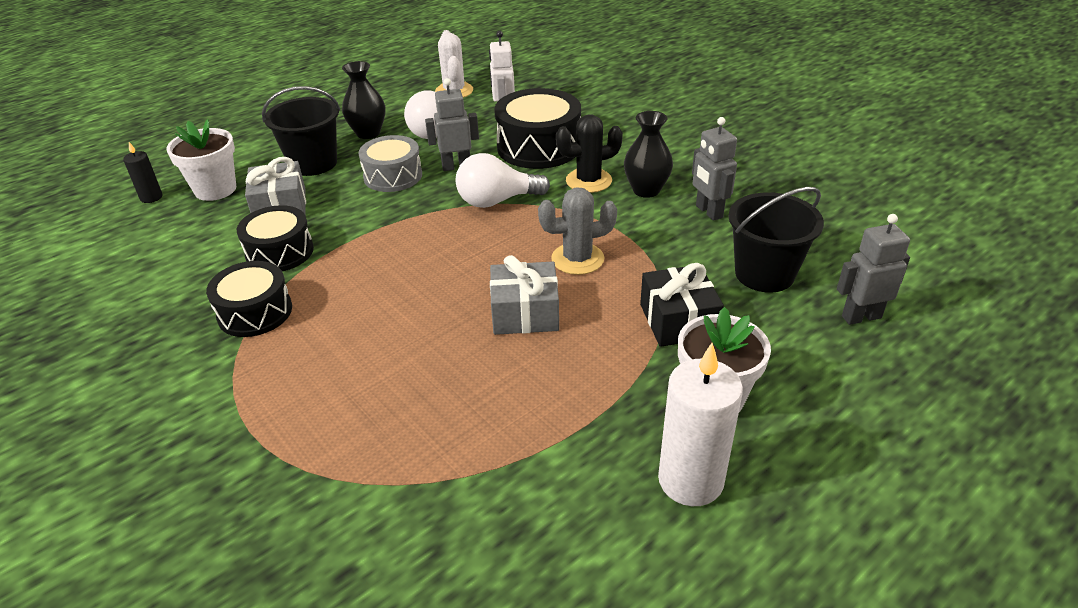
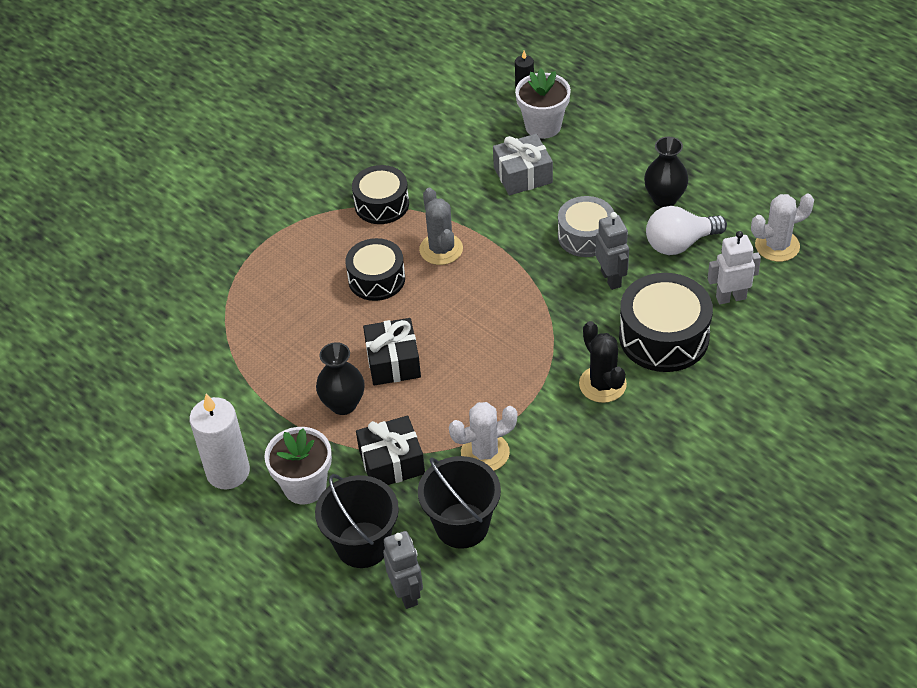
camera: 85 degrees right, 10 degrees up
(280, 252) = (457, 195): black drum -> black drum (376, 279)
(313, 163) = (598, 175): black bucket -> black bucket (362, 545)
(497, 201) = (554, 319): white light bulb -> none
(525, 313) = (393, 362): grey gift -> black gift
(577, 259) = (469, 388): grey cactus -> grey cactus (441, 249)
(646, 190) = (592, 432): black vase -> black vase (343, 404)
(668, 253) = (485, 453): none -> white cactus
(708, 212) = (560, 484): grey robot -> none

